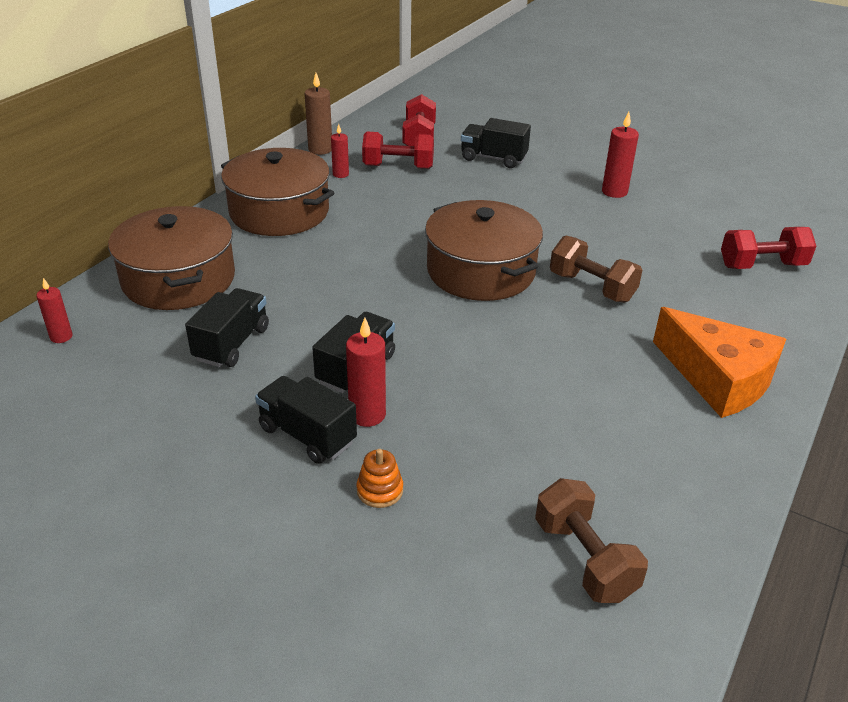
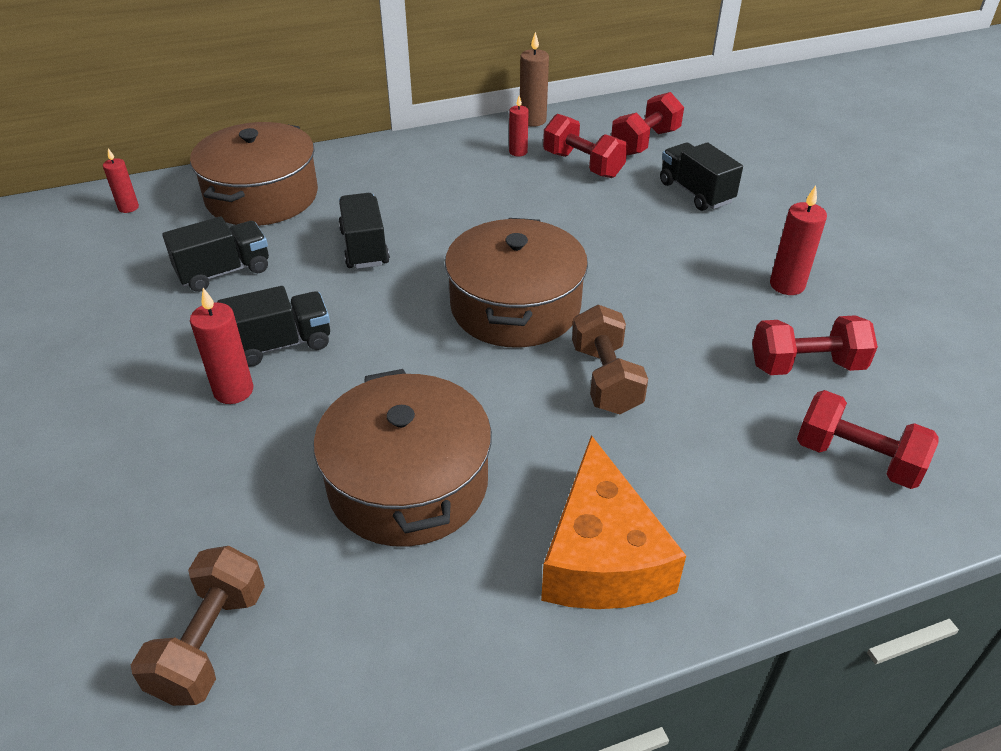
camera: 40 degrees right, 5 degrees up
(279, 212) = (416, 168): brown pot -> brown pot (408, 483)
(307, 435) = (169, 382): black truck -> black truck (364, 247)
(380, 490) = (152, 463): orange stacking toy -> none
(680, 230) = (806, 365): none -> red dumbbell

